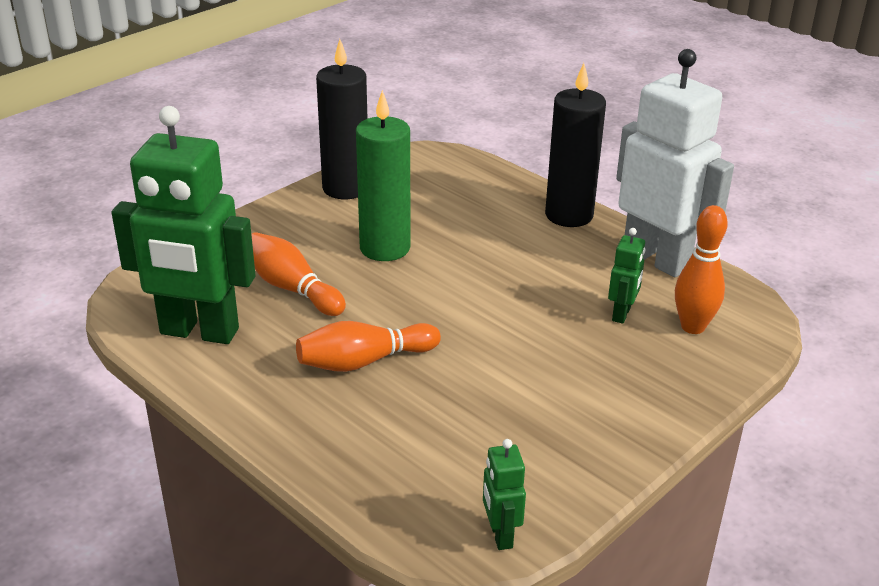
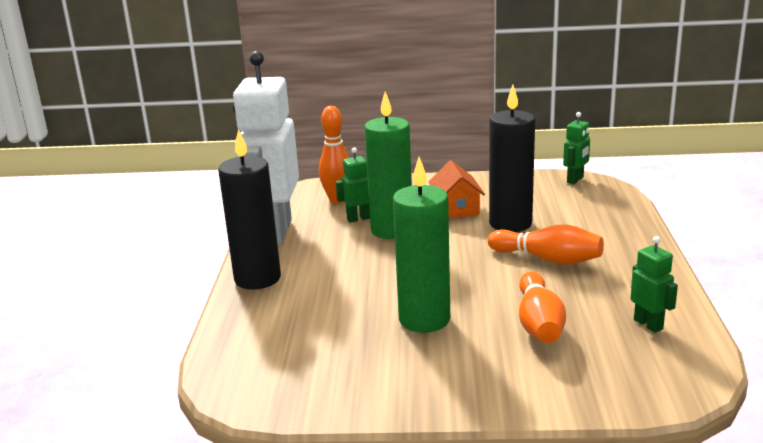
camera: 130 degrees left, 10 degrees down
(199, 332) = (648, 324): green robot -> green robot, size x0.42
(345, 188) = (366, 392): black candle -> black candle (510, 223)
(556, 385) = (456, 208): none -> orange house
(564, 317) = (392, 230): none -> green candle

